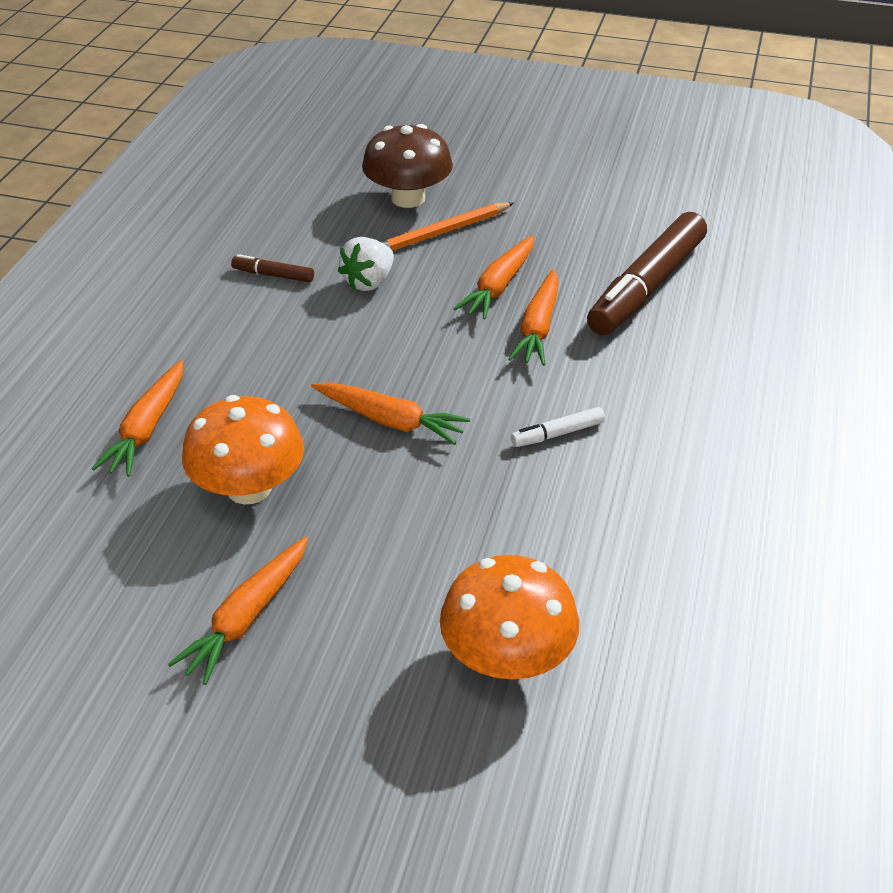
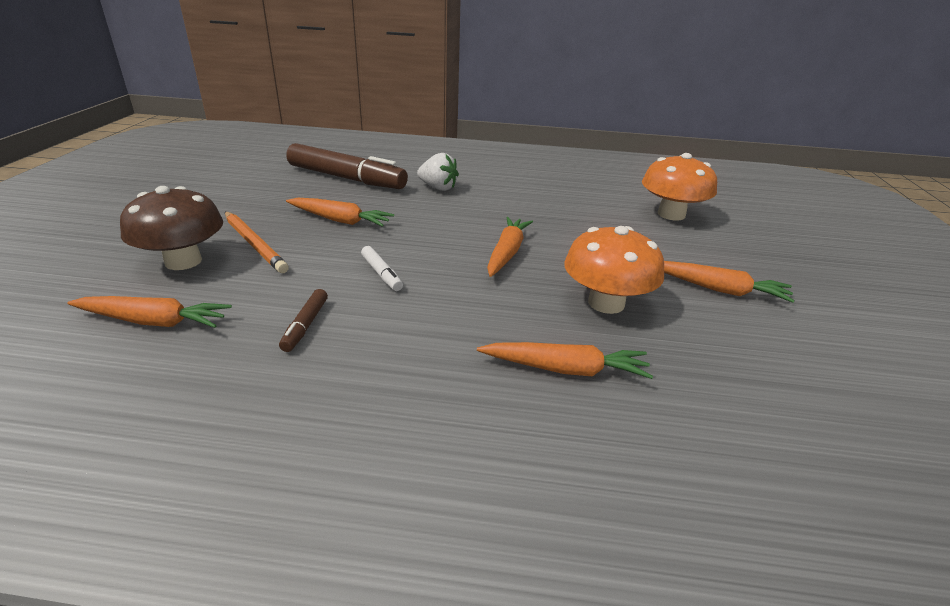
camera: 100 degrees left, 10 degrees down
(369, 282) = (326, 272): white strawberry -> white strawberry (438, 188)
(538, 327) = (392, 208): orange carrot -> orange carrot (154, 321)
(557, 434) = (498, 203): white marker -> white marker (381, 274)

